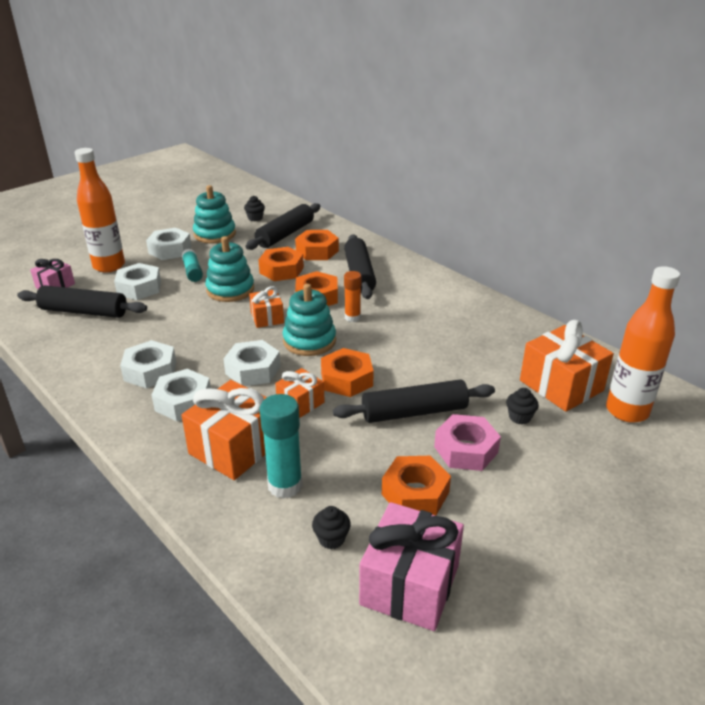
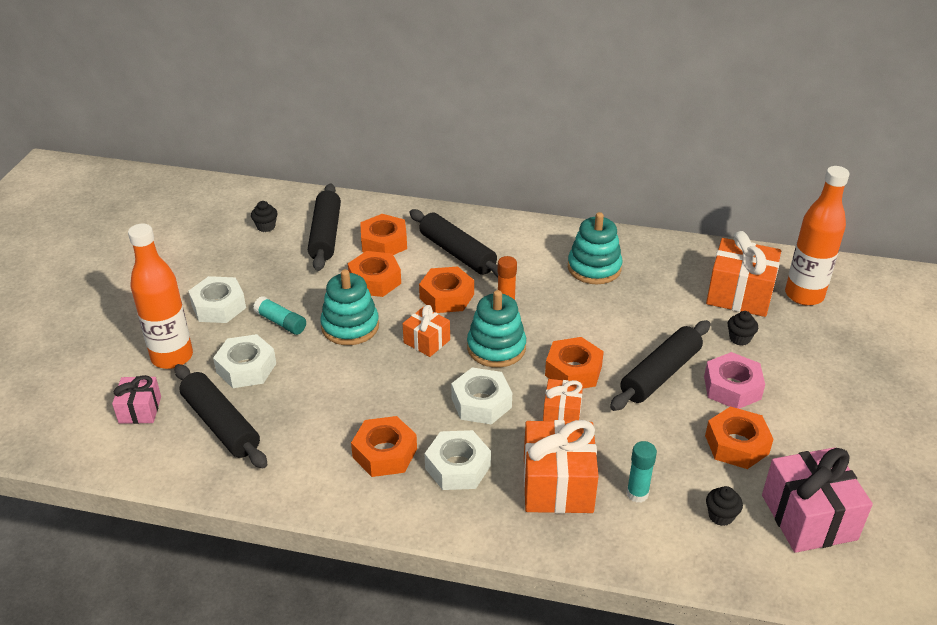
camera: 35 degrees left, 5 degrees up
(84, 311) = (221, 424): black rolling pin -> black rolling pin turned 75 degrees clockwise
(150, 371) = (385, 453): white nut -> orange nut
(215, 234) = (245, 265): turquoise stacking toy -> turquoise stacking toy (594, 268)
(285, 485) = (637, 494): turquoise glue stick -> turquoise glue stick, size x0.63

